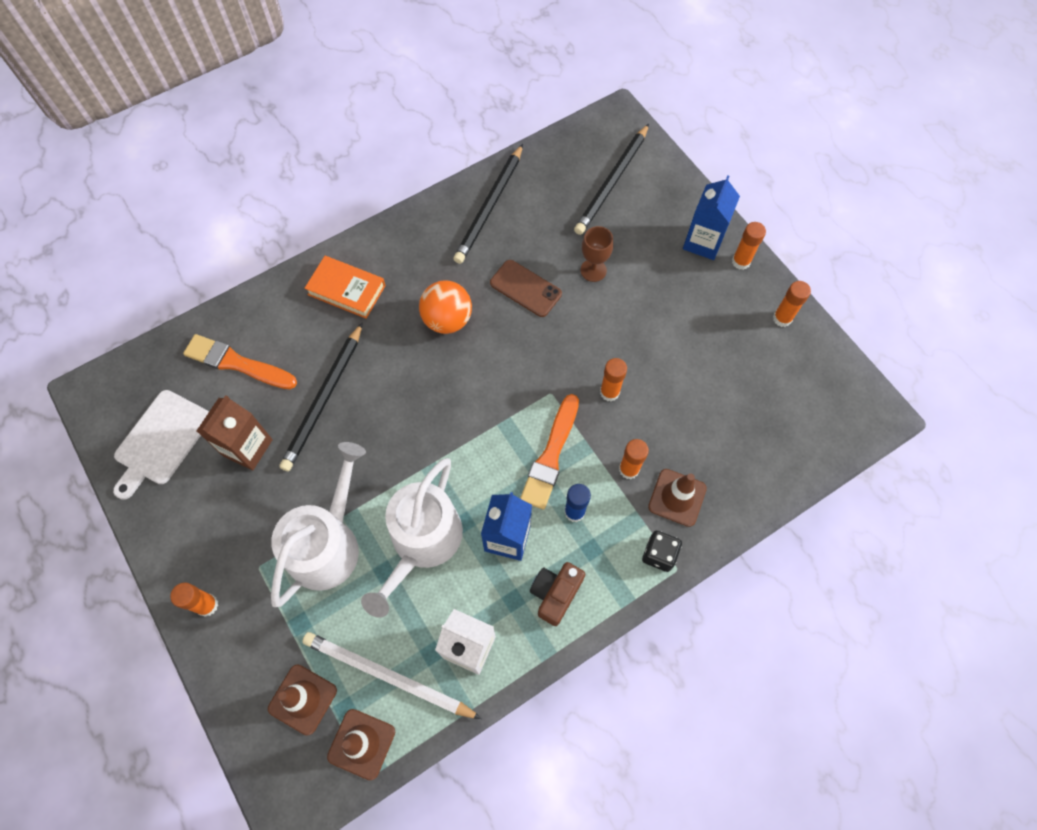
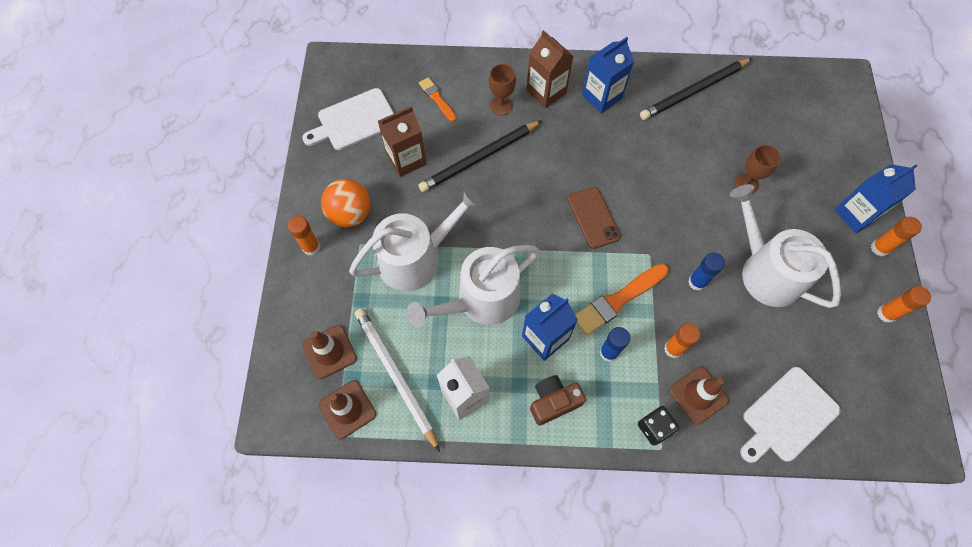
camera: 35 degrees right, 0 degrees up
(237, 363) = (437, 98): orange brush -> orange brush, size x0.59
(310, 331) = (501, 106): none -> brown goblet
(346, 290) = (546, 92): orange book -> brown carton
(405, 263) = (602, 96): none -> blue carton
(447, 320) = (606, 155): orange ball -> orange ball (350, 214)
(525, 288) = (681, 166): brown phone -> brown phone (593, 218)
(609, 392) = (697, 282): orange glue stick -> blue glue stick
(612, 182) = (808, 126): black pencil -> none
(661, 343) = (765, 271): none -> white watering can
(761, 465) = (787, 416): none -> white cutting board

